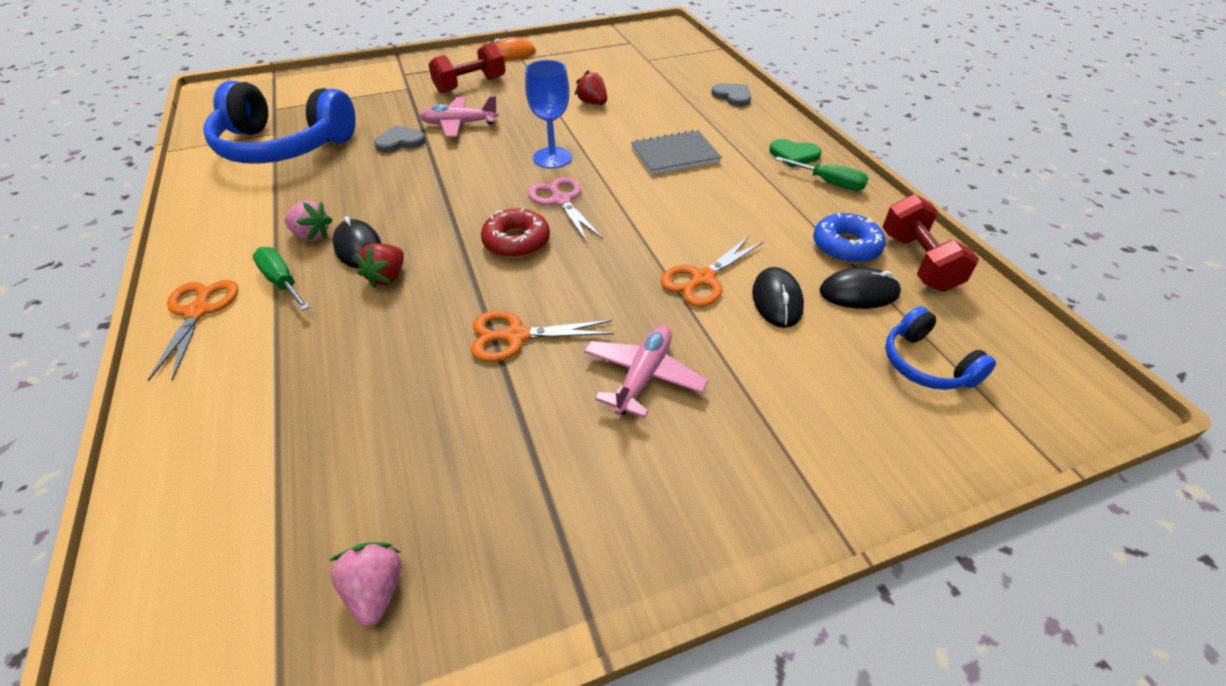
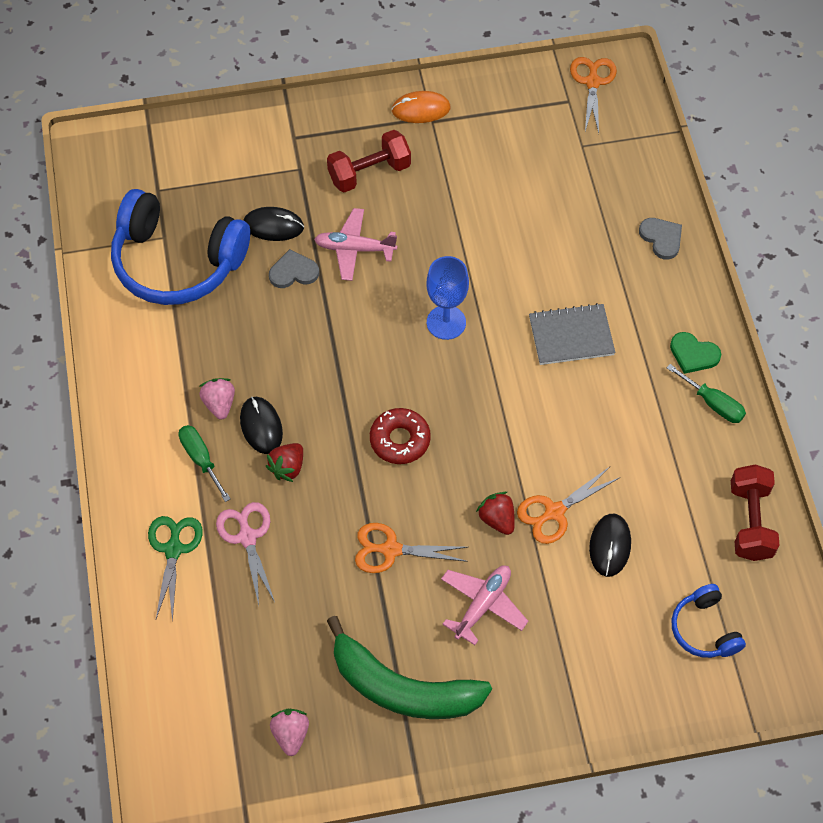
camera: 10 degrees right, 15 degrees up
(198, 311) = (139, 483): orange scissors -> orange scissors (592, 82)
(228, 371) = (173, 549): none -> green scissors
(312, 235) = (219, 404): pink strawberry -> pink strawberry turned 135 degrees counterclockwise
(550, 492) = (402, 688): none -> green banana
(561, 200) = (446, 390): pink scissors -> pink scissors (247, 537)
(592, 103) = (502, 229): red strawberry -> red strawberry (497, 519)
(846, 246) = (693, 493): blue donut -> none
(859, 292) = (682, 549): black mouse -> black mouse (273, 226)

